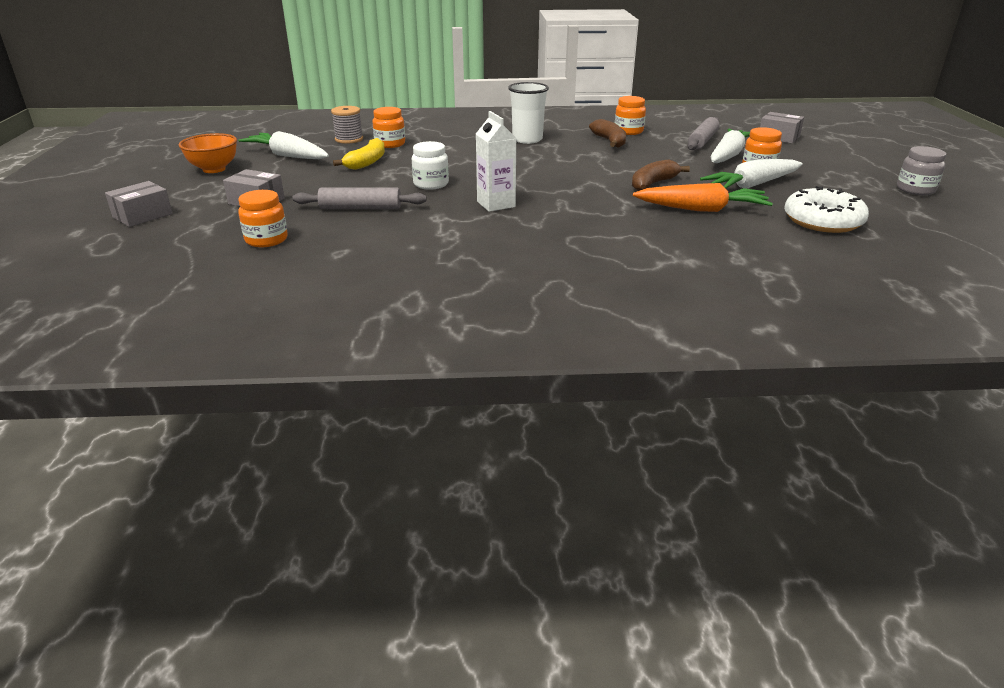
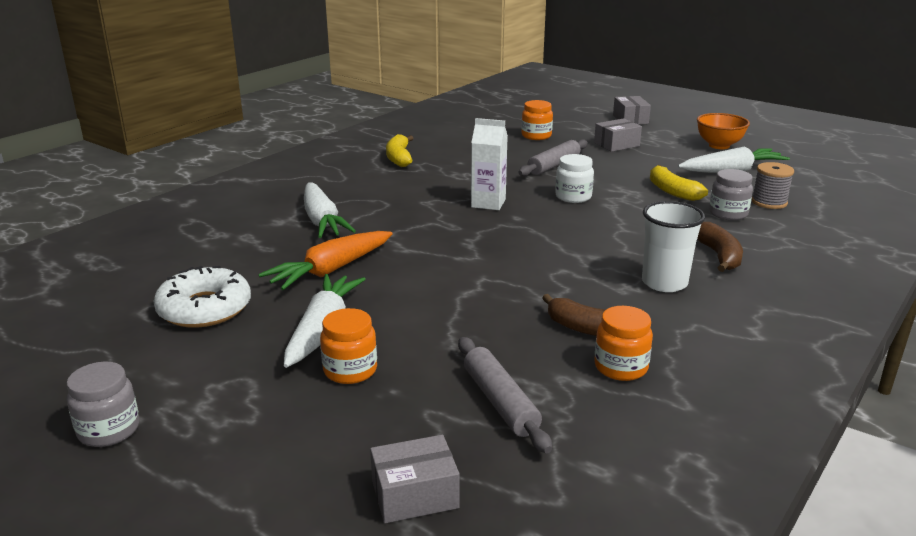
camera: 130 degrees right, 5 degrees down
(390, 144) = (728, 214): orange jar -> grey jar
(448, 279) = (399, 158): none -> yellow banana
(653, 184) = (420, 281): brown banana -> brown banana (719, 256)
(728, 155) = (419, 381): white carrot -> white carrot (322, 221)

